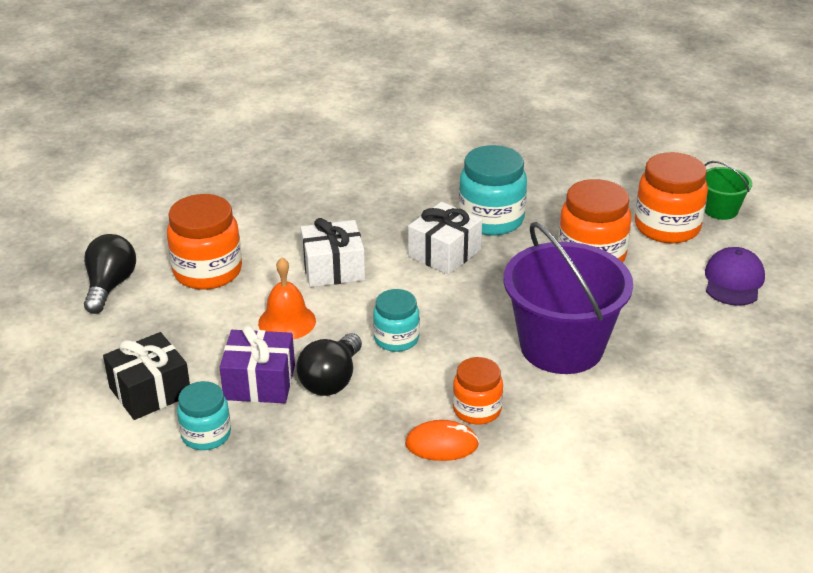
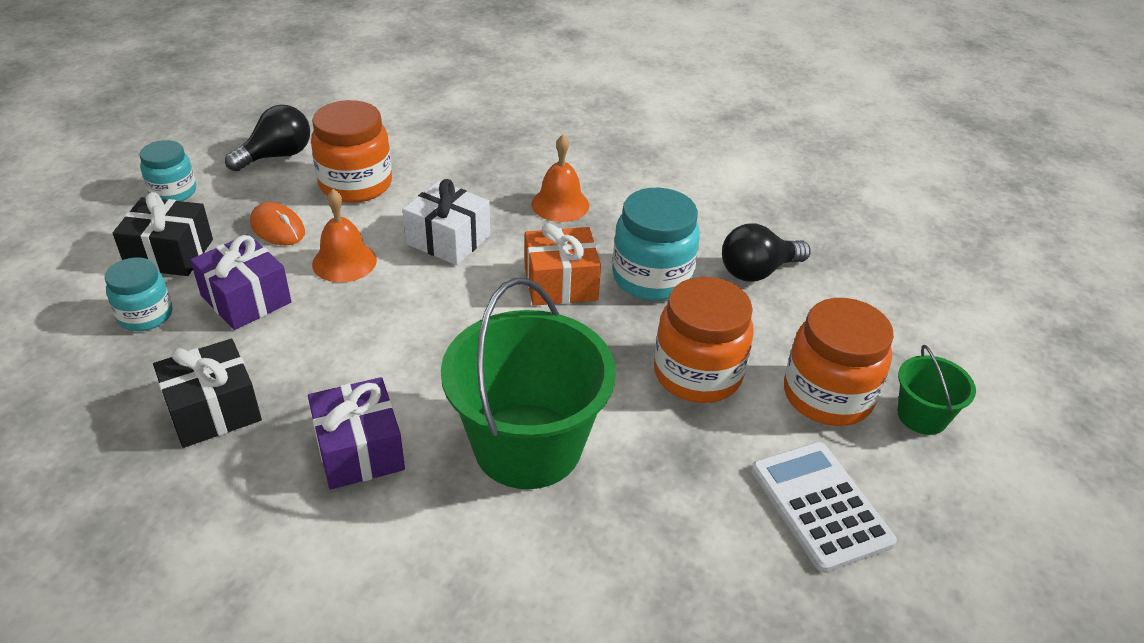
camera: 40 degrees right, 5 degrees up
(331, 380) = (296, 335): black light bulb -> black light bulb (757, 271)
(354, 450) = (213, 410): none -> black gift
(369, 207) = (560, 204): none -> orange bell
(396, 339) = (400, 334): turquoise jar -> turquoise jar (173, 192)
(441, 444) = (281, 460): orange mouse -> orange mouse (277, 228)
(444, 253) = (560, 283): white gift -> orange gift
(477, 410) = (359, 450): orange jar -> purple gift
(561, 346) = (528, 446): purple bucket -> green bucket
(733, 281) = (820, 506): purple cap -> white calculator

